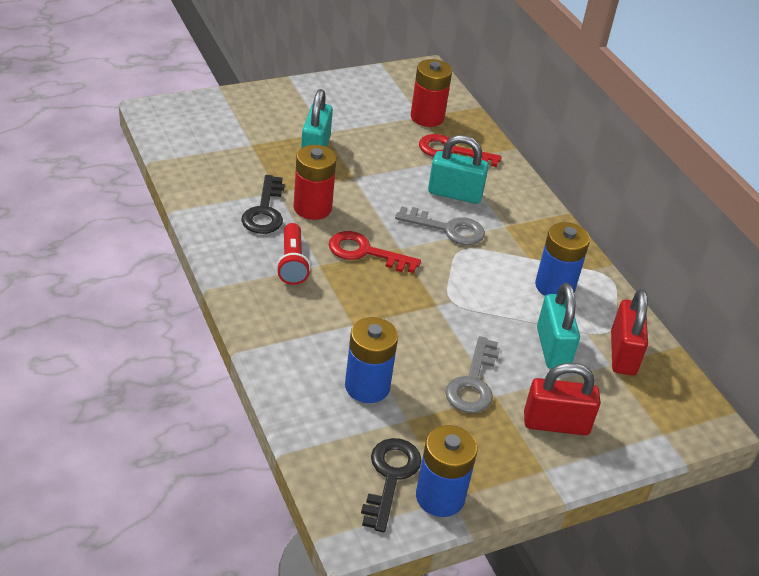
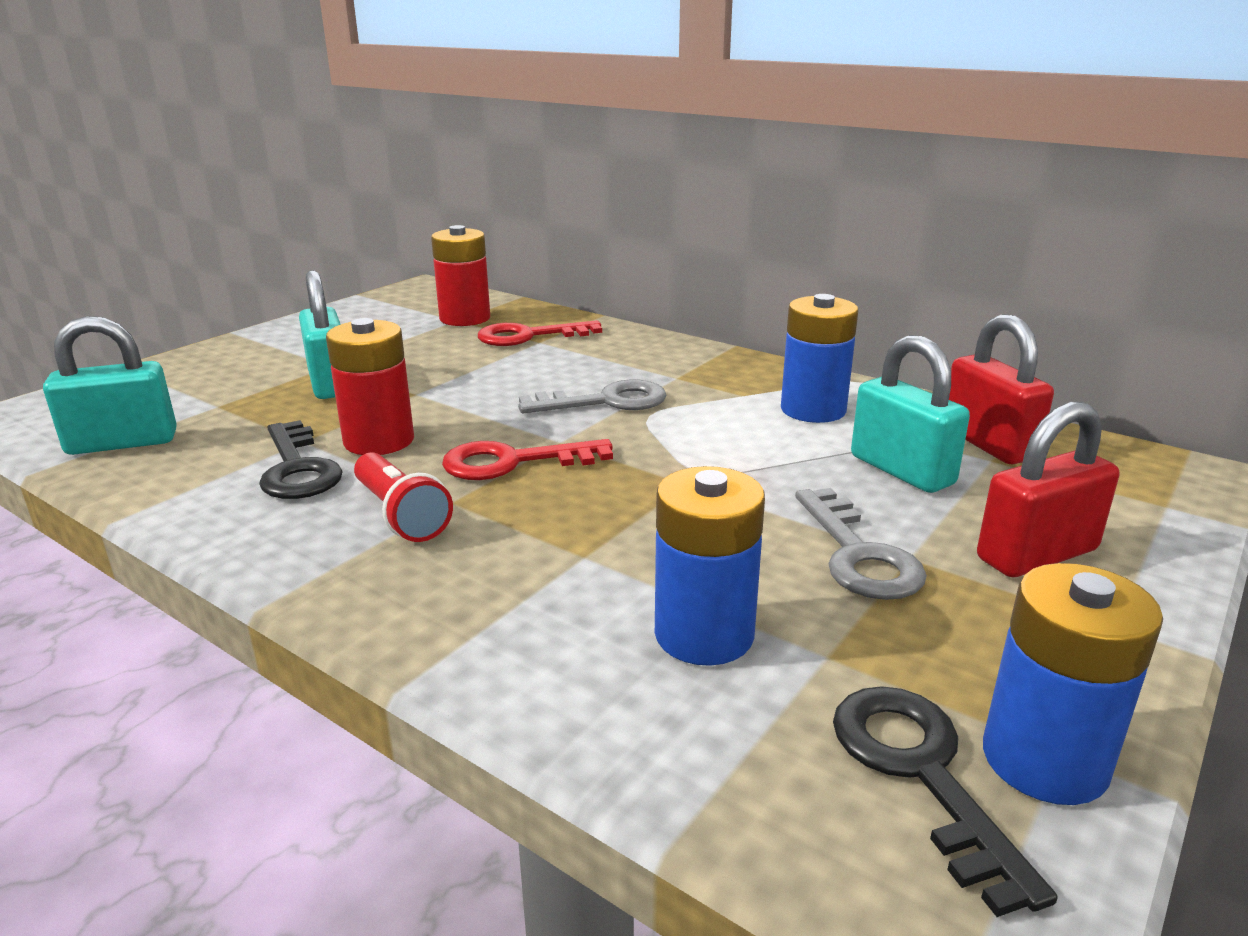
camera: 25 degrees left, 15 degrees down
(455, 194) = (576, 368): turquoise padlock -> turquoise padlock (122, 443)

